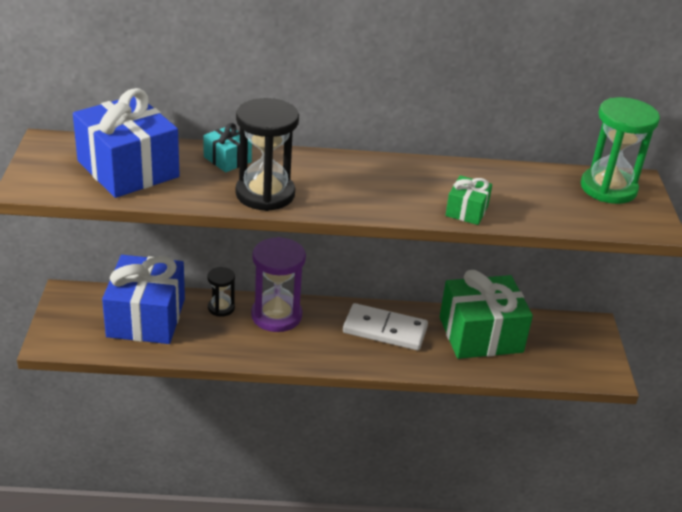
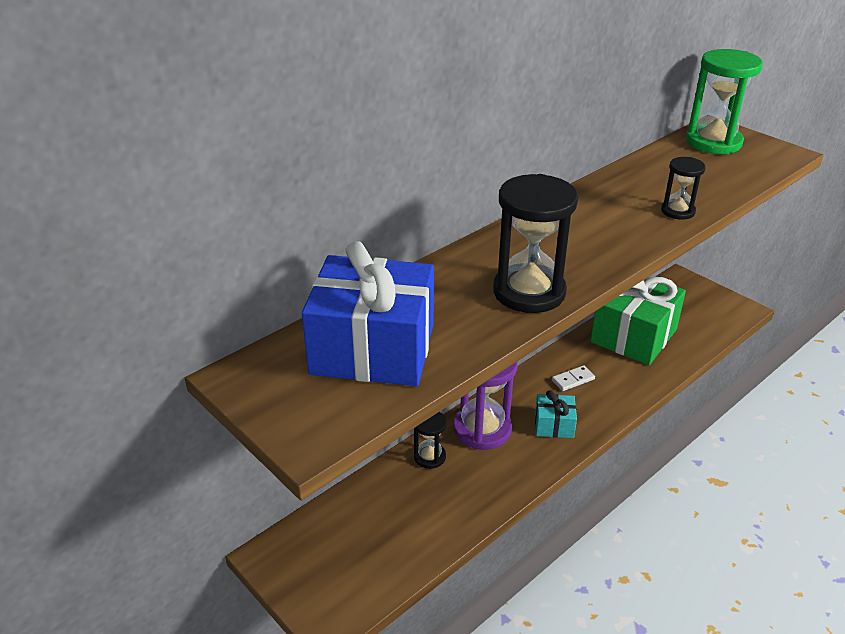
camera: 40 degrees left, 0 degrees up
(146, 317) = (381, 517): blue gift -> none
(227, 159) = (440, 282): turquoise gift -> turquoise gift (554, 425)
(385, 330) = (573, 380): white domino -> white domino, size x0.47
(467, 211) = (677, 211): green gift -> black hourglass

